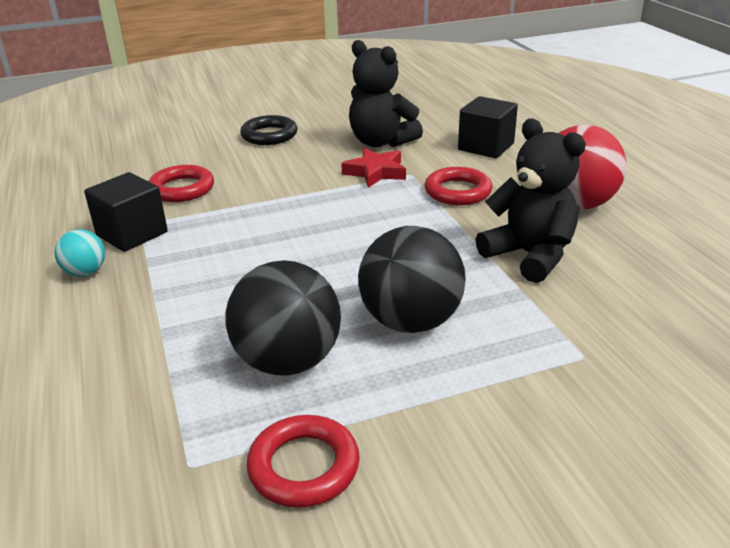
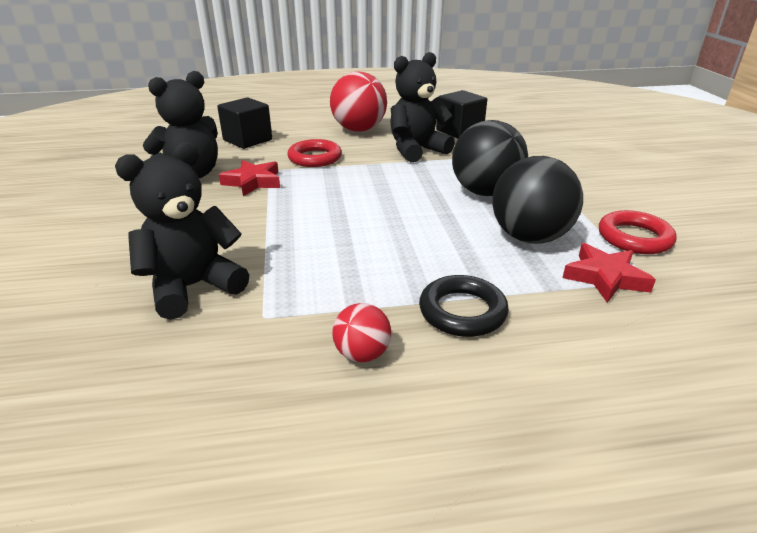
camera: 80 degrees left, 0 degrees up
(85, 272) = (362, 354): turquoise ball -> red ball
(132, 234) = (286, 322): black cube -> black cube (459, 131)
(182, 189) = (193, 287): red ring -> black teddy bear
(194, 423) = (605, 277): none -> red star
(269, 135) = (102, 227): black ring -> black ring (462, 311)

